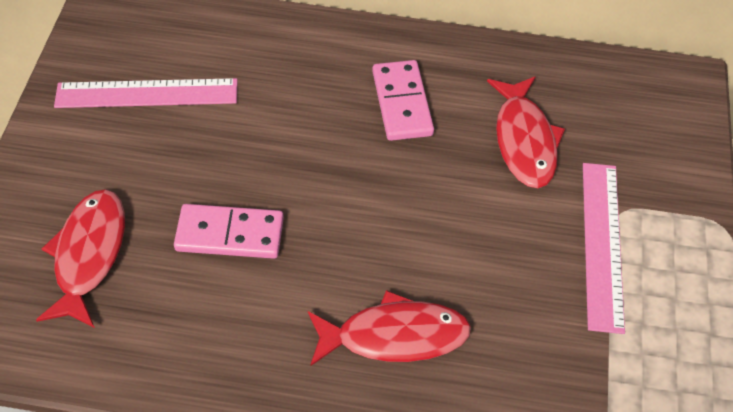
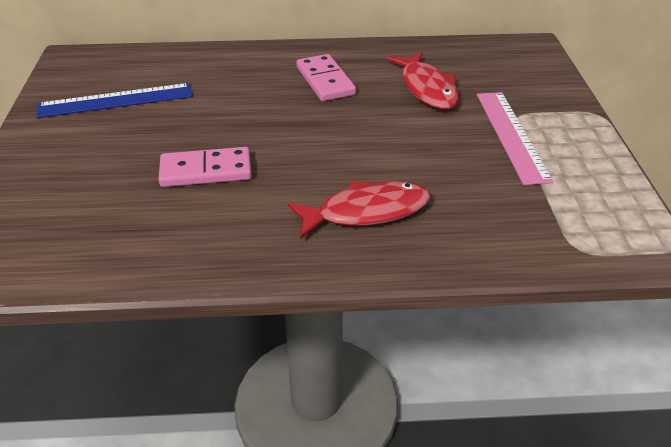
camera: 10 degrees left, 15 degrees down
(89, 254) = (82, 200): red fish -> none
(147, 93) = (116, 100): pink ruler -> blue ruler

